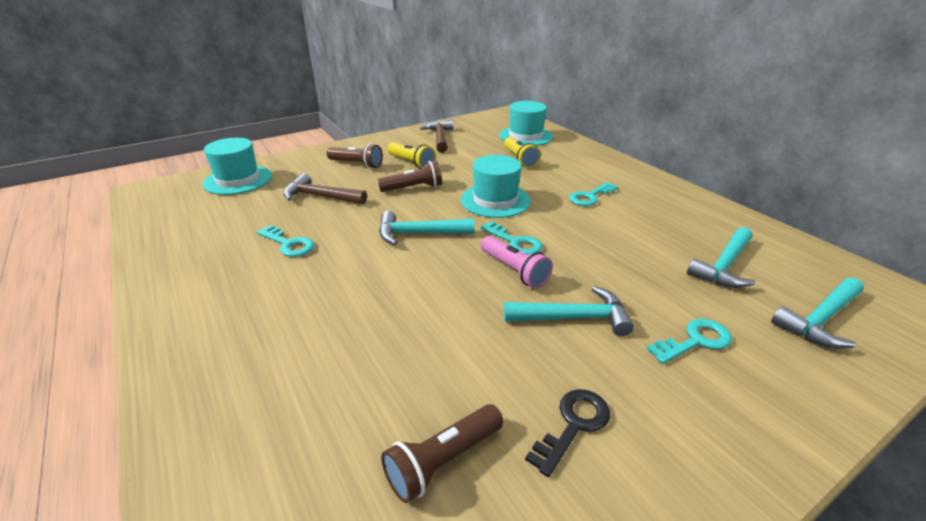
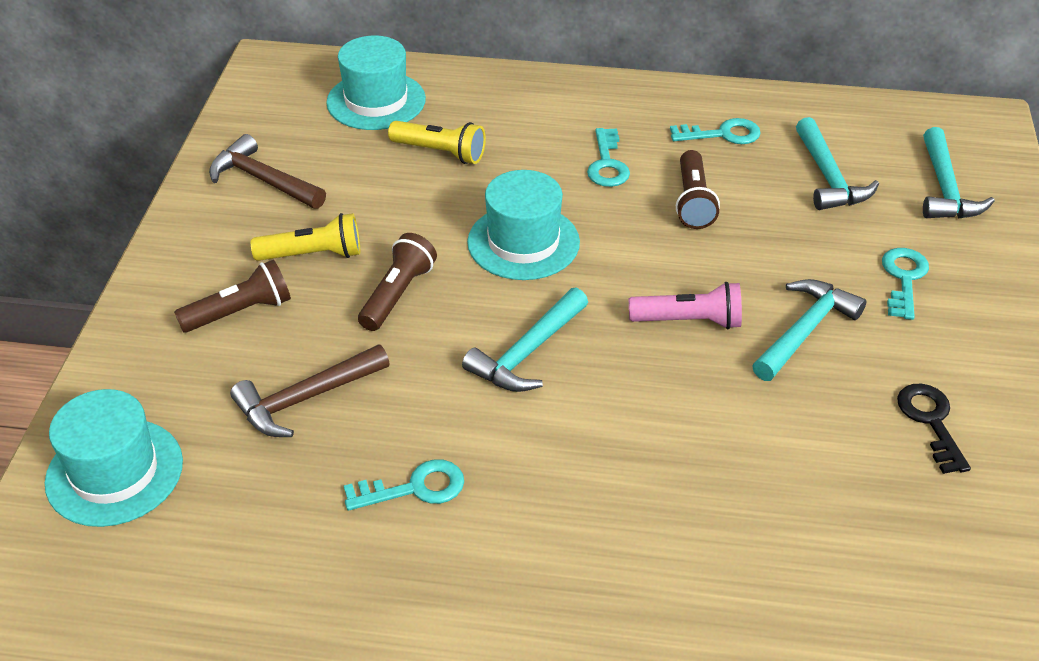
camera: 50 degrees left, 10 degrees up
(443, 461) = (904, 526): brown flashlight -> brown flashlight (693, 202)
(515, 242) = (635, 285): turquoise key -> turquoise key (722, 134)

